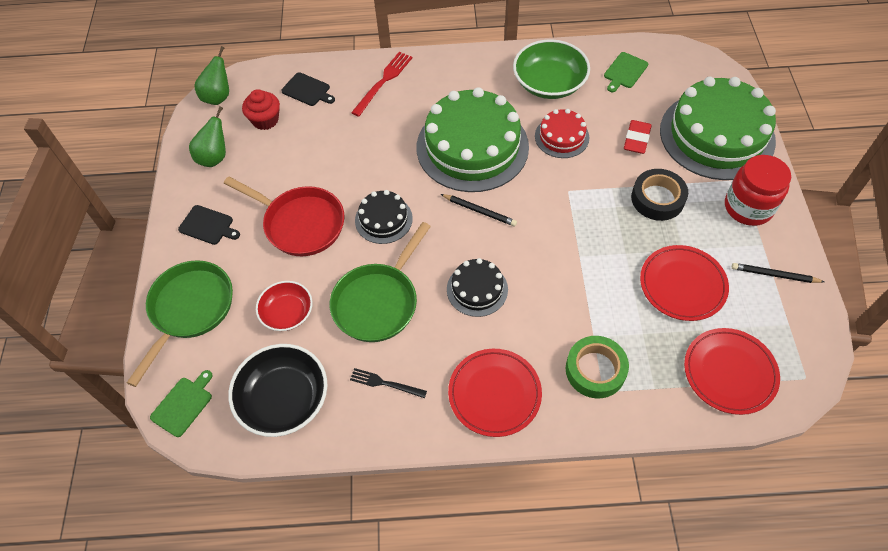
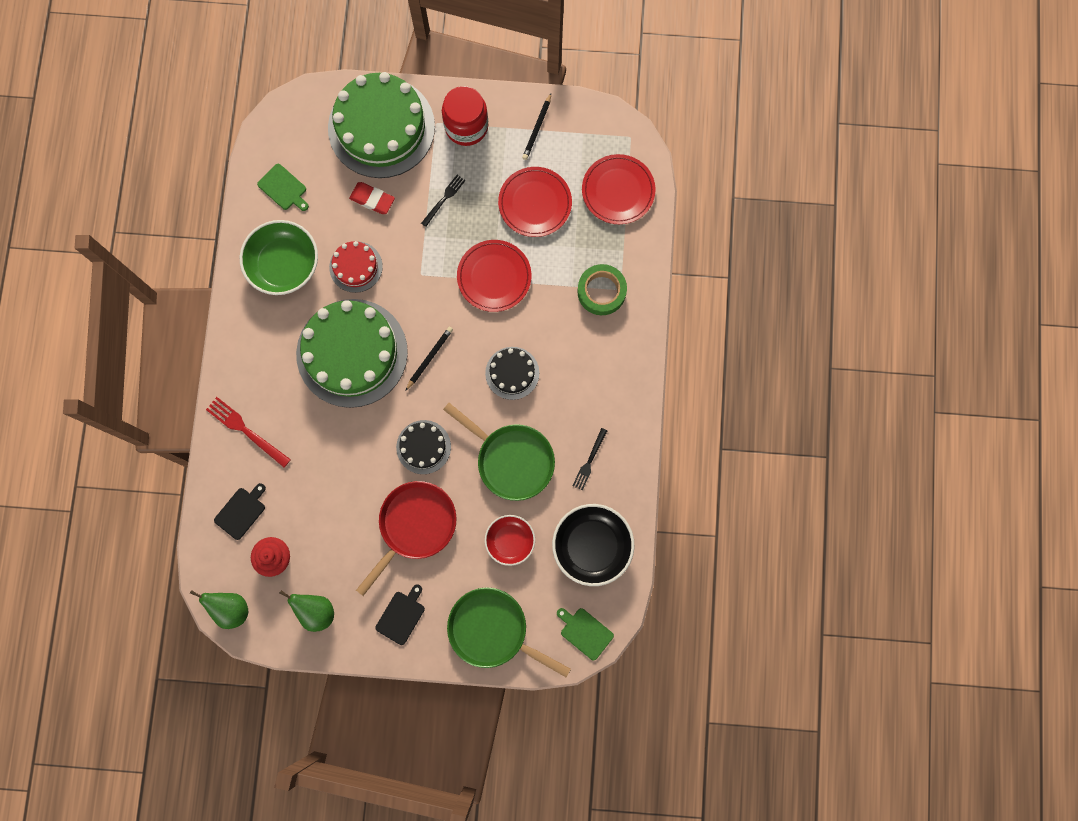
camera: 85 degrees left, 20 degrees up
(494, 394) = (611, 374): red plate -> red plate (494, 277)
(657, 199) = (444, 199): black tape -> black fork

